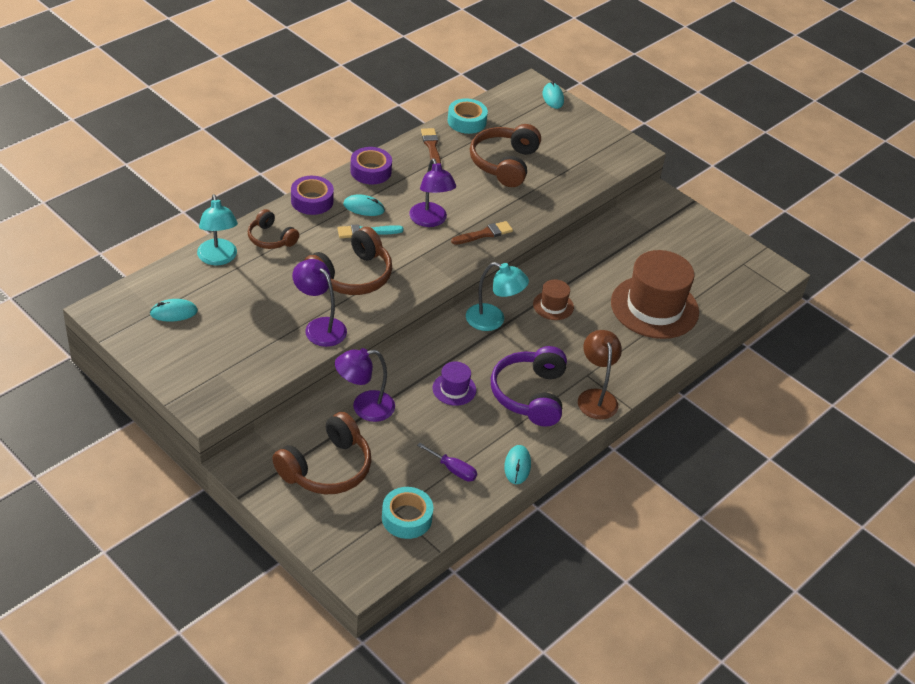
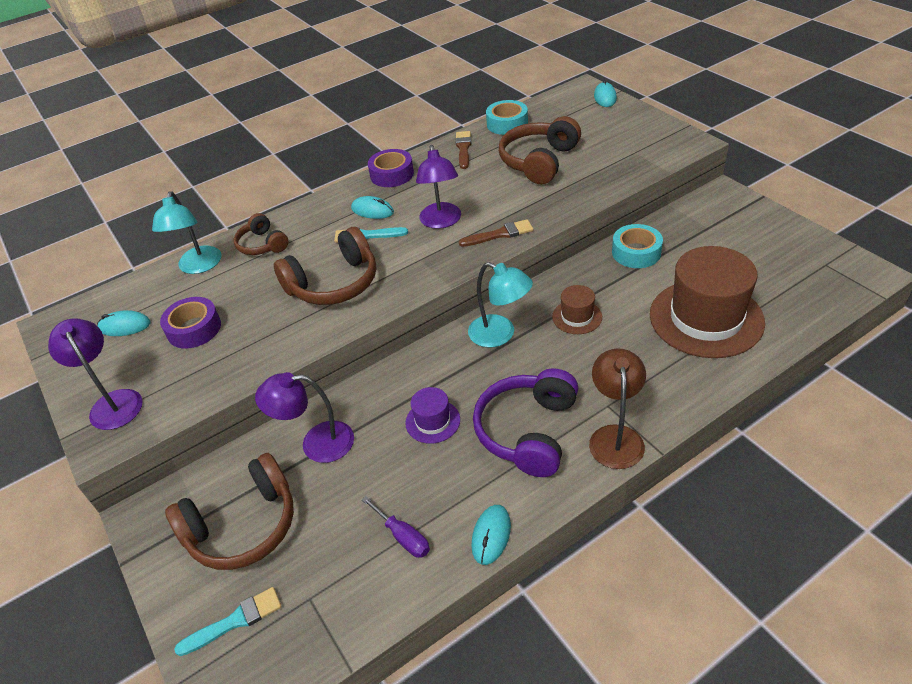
camera: 20 degrees right, 0 degrees up
(312, 201) = (320, 205): purple tape -> purple tape (194, 329)
(319, 327) = (276, 343): purple lamp -> purple lamp (113, 402)
(345, 528) = (235, 621): none -> turquoise brush
(406, 518) = (321, 610): turquoise tape -> turquoise tape (636, 252)

